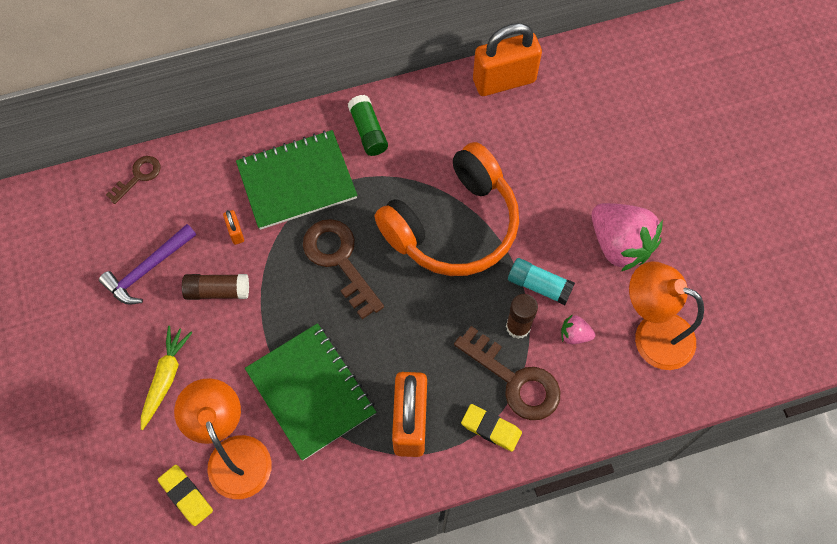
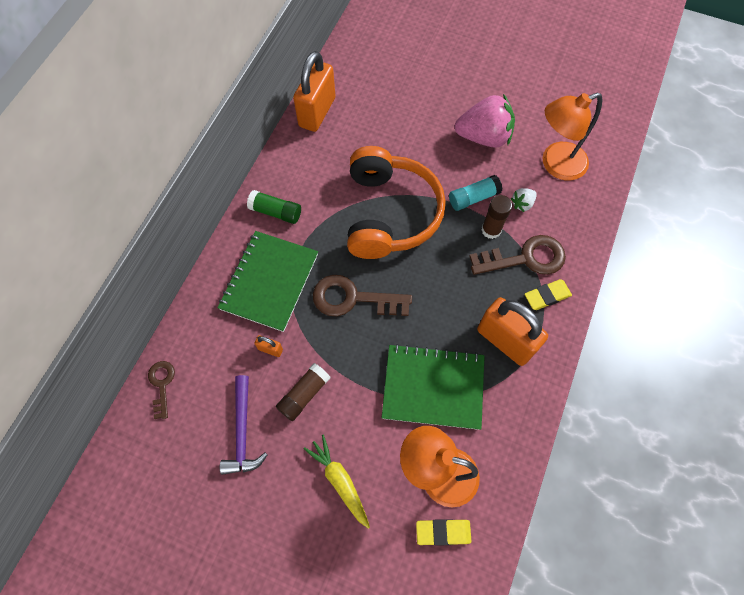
camera: 50 degrees left, 0 degrees up
(574, 335) = (522, 204): pink strawberry -> white strawberry

